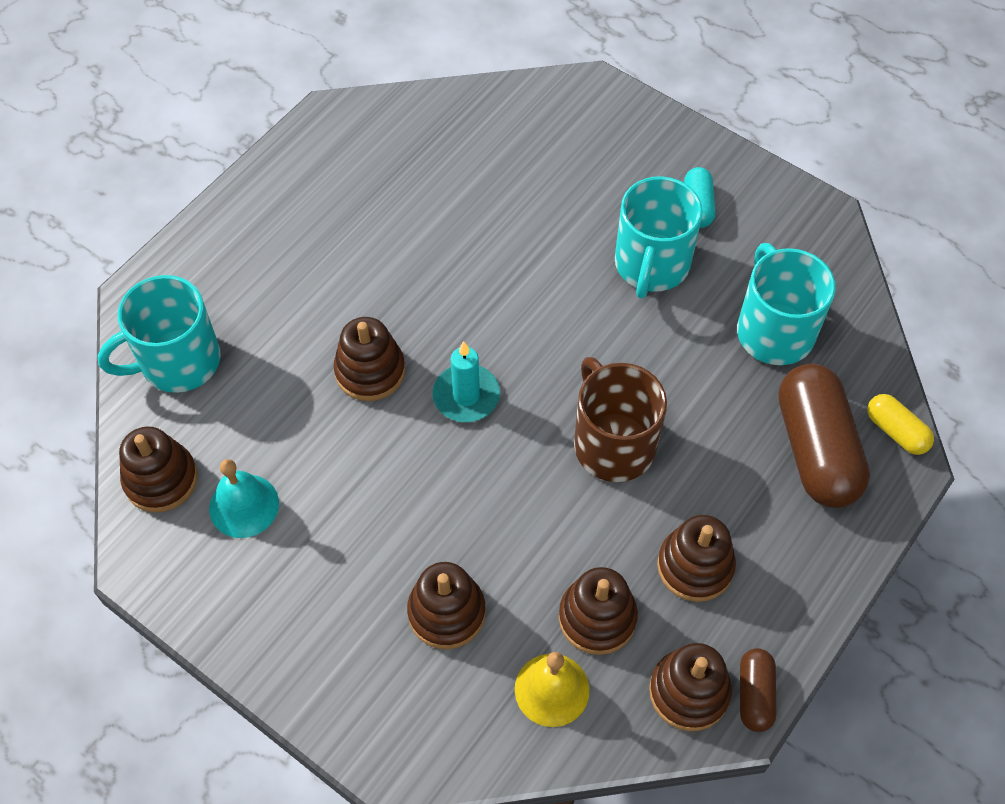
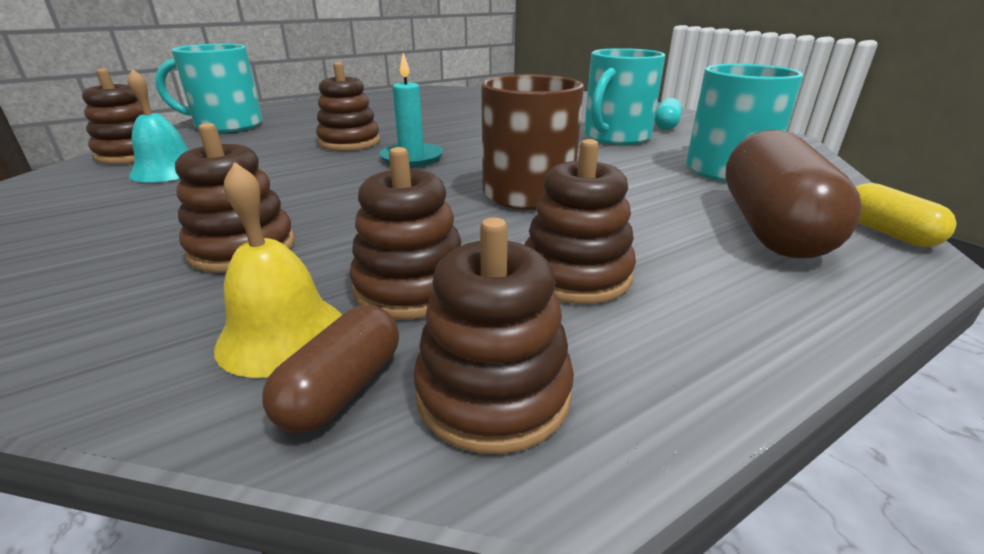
camera: 20 degrees right, 30 degrees down
(754, 694) = (620, 430): brown capsule -> brown capsule (342, 389)

